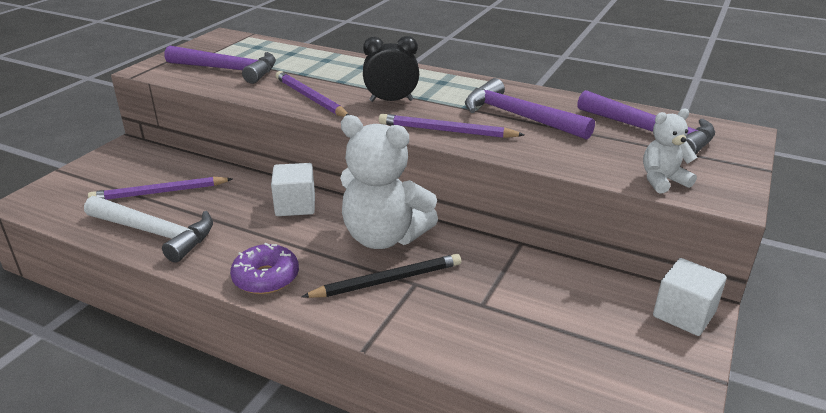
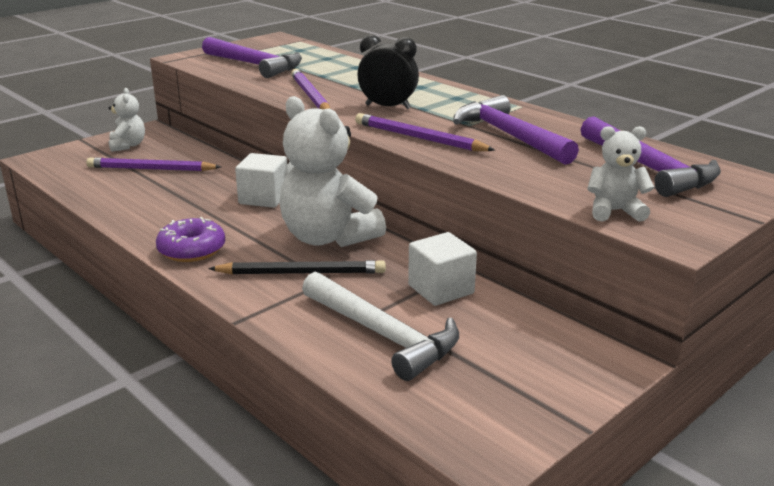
camera: 20 degrees right, 5 degrees down
(115, 169) = (127, 145): none -> white teddy bear
(155, 233) = (124, 199): white hammer -> white hammer (383, 335)
(684, 314) = (595, 362): white cube -> white cube (441, 289)

